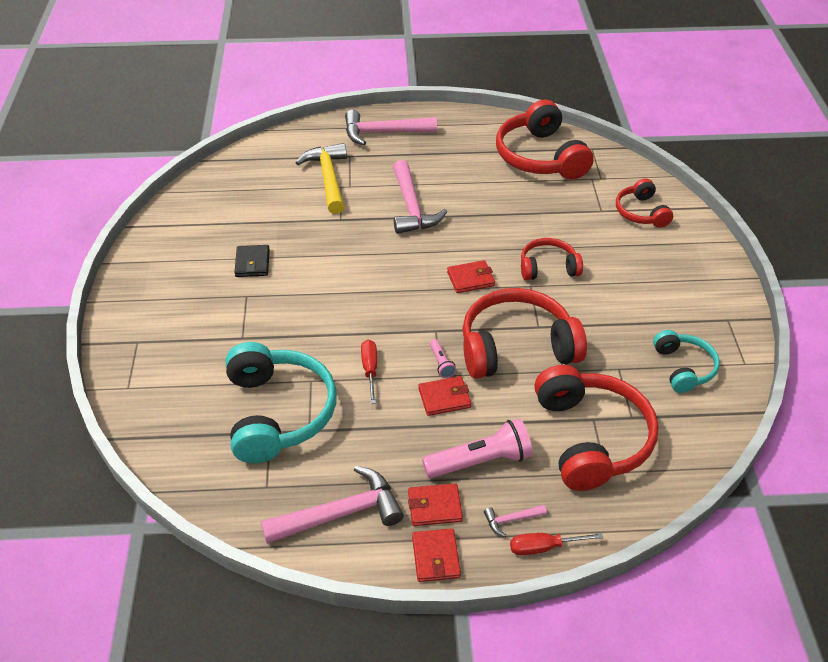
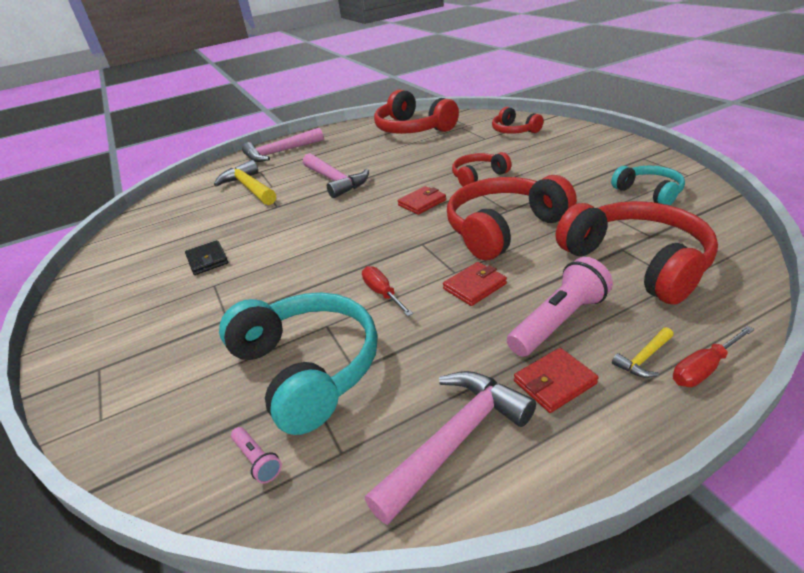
camera: 20 degrees left, 10 degrees down
(435, 557) = (606, 435): red wallet -> none
(441, 363) = (447, 263): pink flashlight -> pink flashlight (257, 460)
(511, 520) = (644, 358): pink hammer -> yellow hammer

